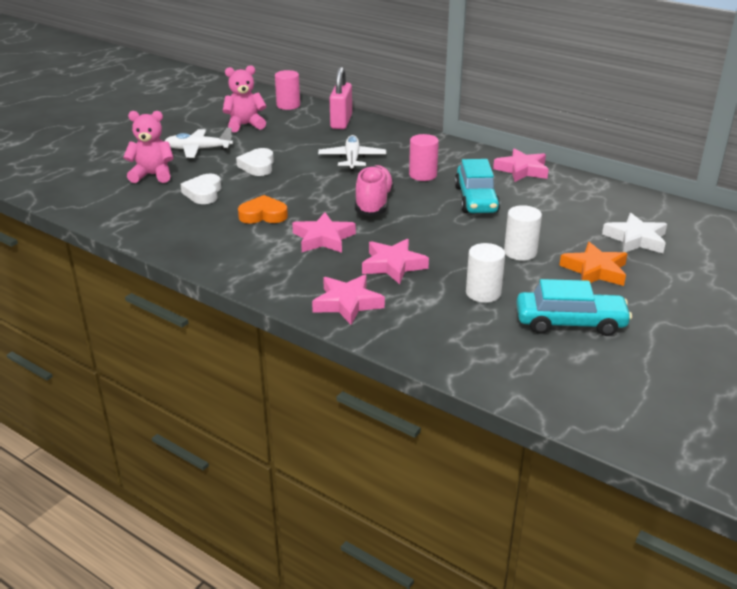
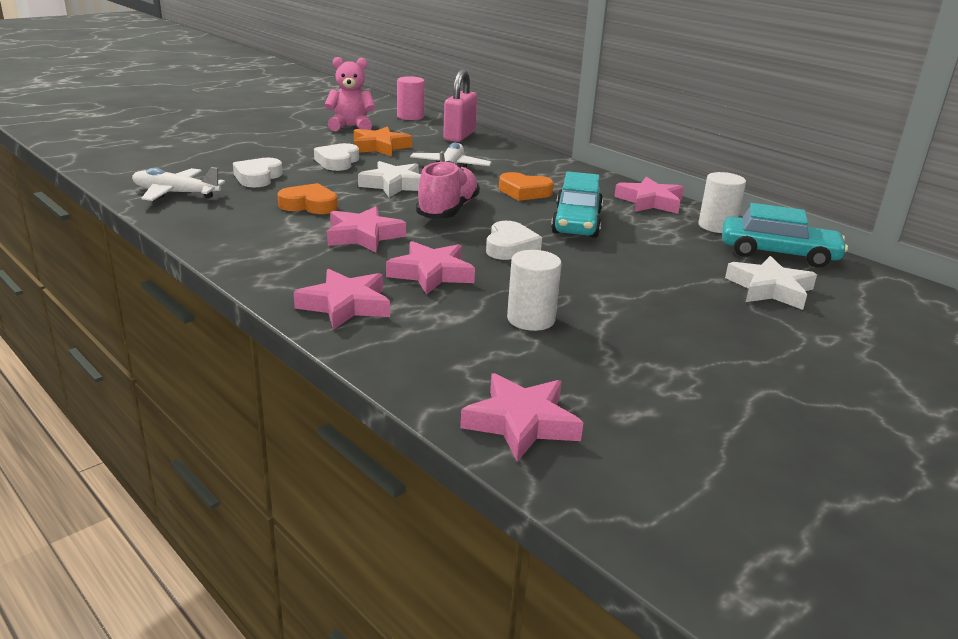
camera: 10 degrees right, 5 degrees down
(152, 175) = (215, 156): pink teddy bear -> none
(198, 149) = (283, 141): white plane -> white plane (175, 193)
(317, 184) = (394, 185): none -> white star
(423, 175) = (524, 192): pink cylinder -> orange heart
(438, 231) = (510, 247): none -> white heart
(514, 374) = (521, 423): none -> pink star
(520, 252) = (605, 282): white cylinder -> white cylinder (716, 226)
(570, 323) = (634, 371): turquoise car -> turquoise car (778, 254)
(595, 270) = (698, 315): orange star -> orange star (380, 147)

